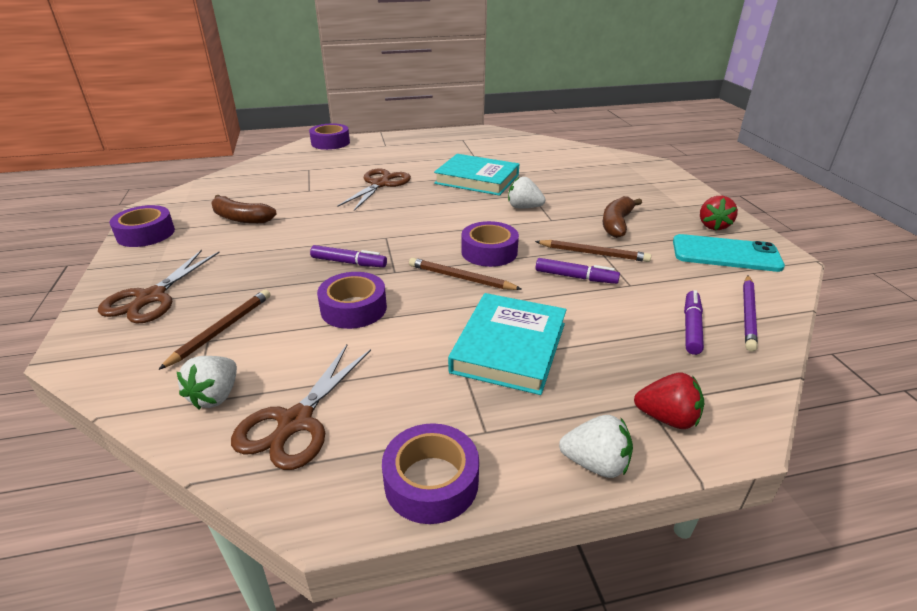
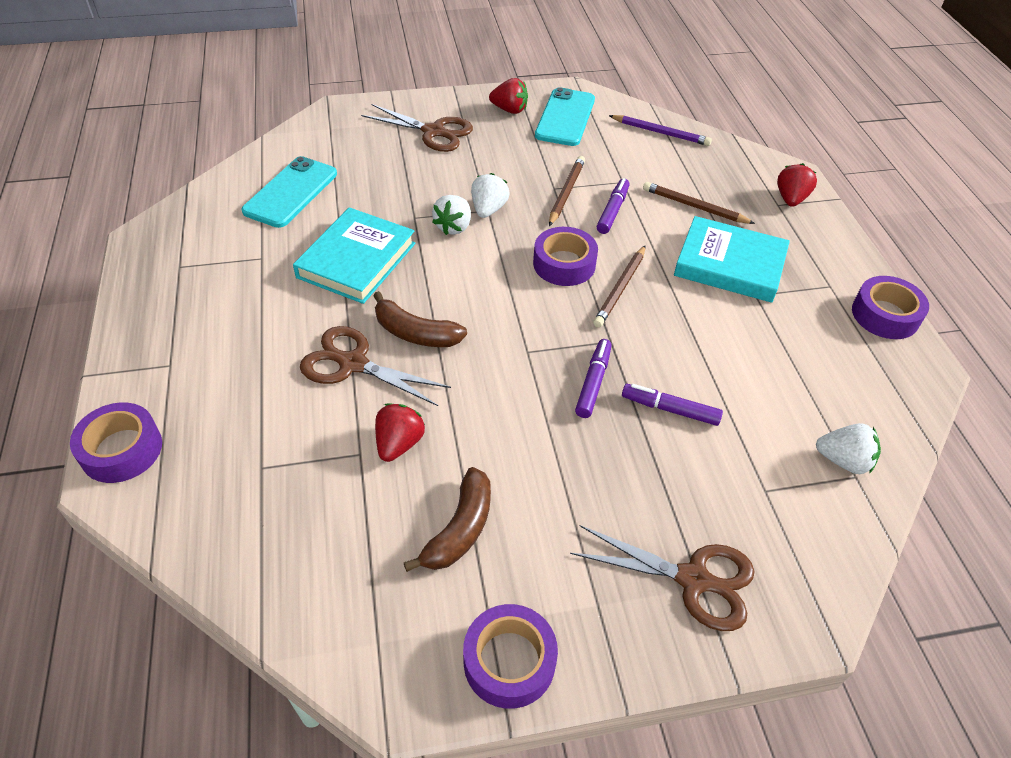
camera: 90 degrees left, 15 degrees up
(222, 329) = (745, 481): brown pencil -> brown pencil (694, 206)
(295, 422) = (855, 396): brown scissors -> brown scissors (433, 132)
(312, 199) = (399, 443): none -> red strawberry
(353, 308) = (688, 371): purple tape -> none
(542, 157) = (291, 192): none -> turquoise phone
(595, 463) = (842, 237): white strawberry -> white strawberry (488, 209)
(617, 224) = (502, 166): brown banana -> brown banana (415, 333)
(691, 327) = (683, 164): purple marker -> purple marker (670, 409)

